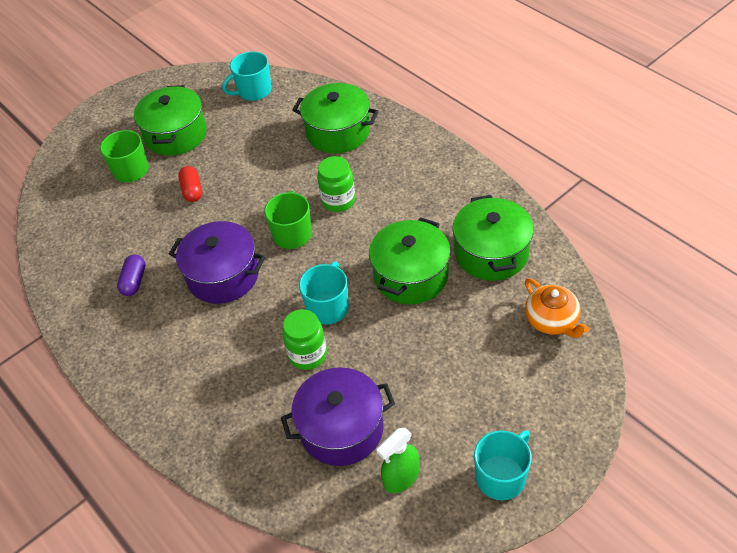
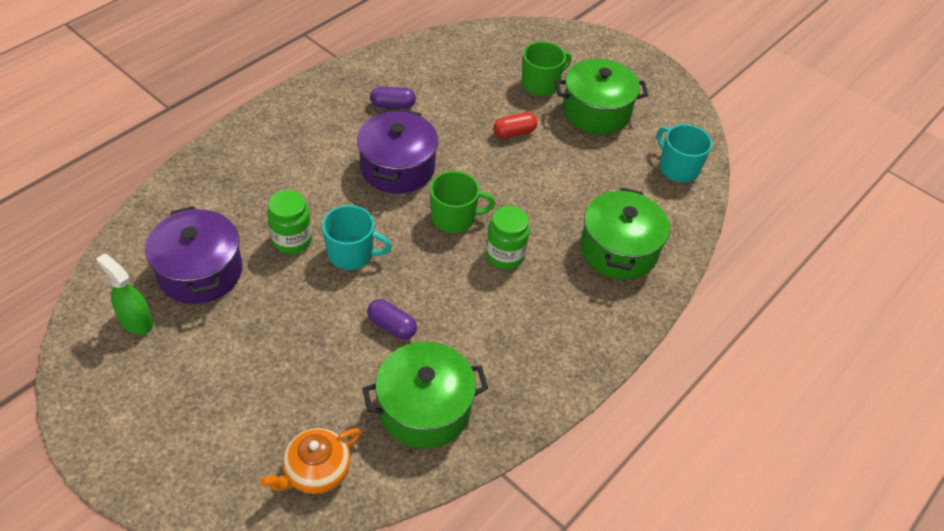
camera: 75 degrees right, 0 degrees up
(410, 275) = (392, 326): green pot -> purple capsule
(501, 476) = (118, 408): turquoise mug -> none

